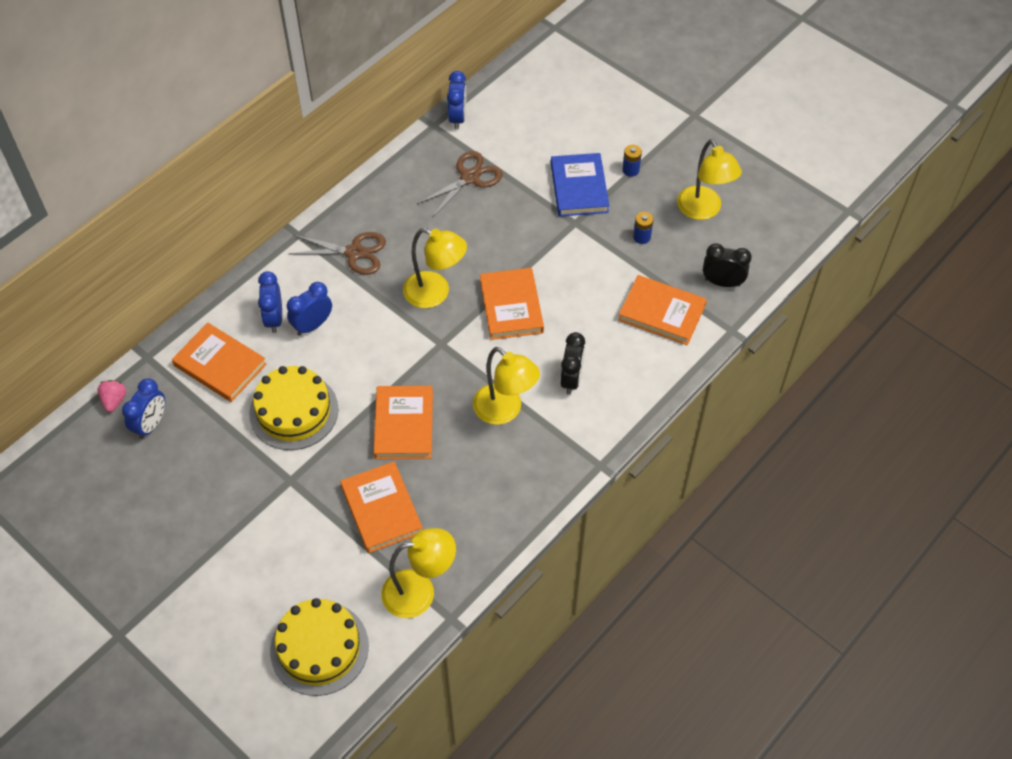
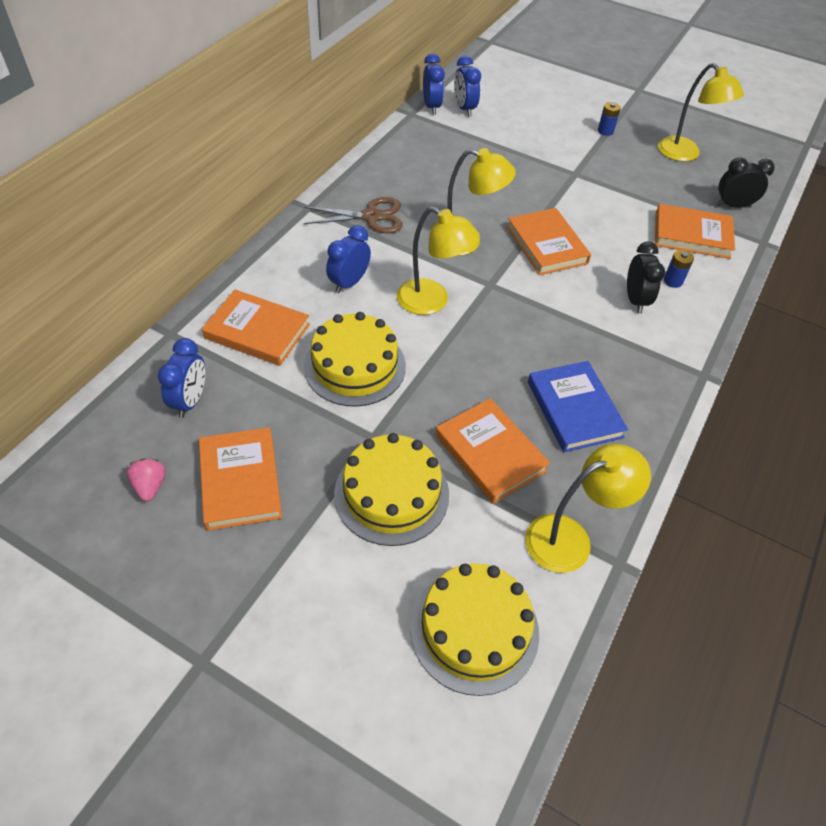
camera: 15 degrees left, 5 degrees down
(114, 400) = (140, 382): pink strawberry -> pink strawberry (150, 486)
(274, 318) = (305, 281): blue clock -> blue clock (464, 109)
(290, 531) = (391, 494): none -> yellow cake
(404, 425) = (481, 364): orange book -> orange book (240, 481)
(470, 177) = (461, 148): brown scissors -> none
(505, 411) = (582, 337): yellow lamp -> yellow lamp (432, 302)
(579, 188) = (566, 147): blue book -> blue book (574, 409)
(642, 237) = (641, 178): blue battery -> blue battery (673, 281)

